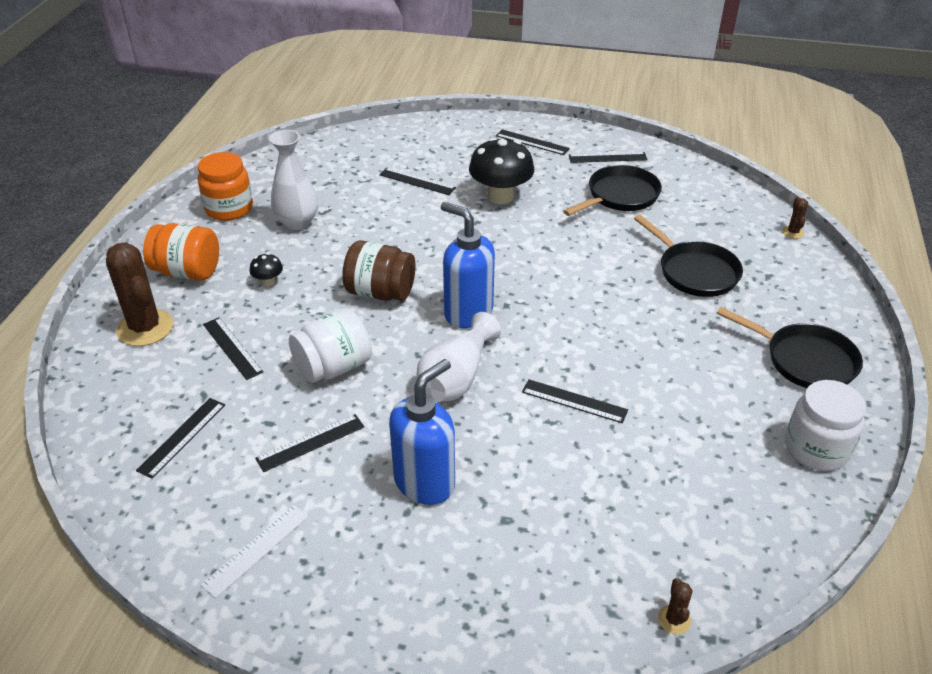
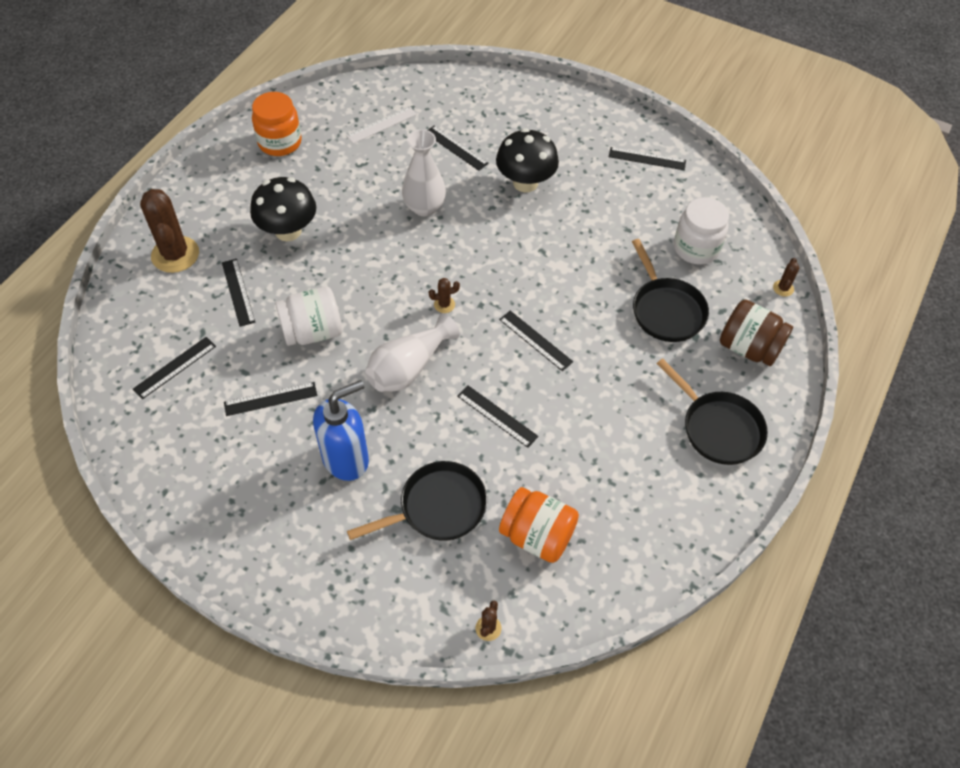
camera: 15 degrees right, 15 degrees up
(187, 272) = (225, 204): orange jar -> orange jar (537, 536)
(256, 549) = (200, 481): white ruler -> white ruler (381, 125)
(268, 282) = (288, 231): black mushroom -> black mushroom, size x2.21
(297, 222) = (333, 171): white vase -> white vase (424, 207)
(380, 292) = (378, 265): brown jar -> brown jar (749, 347)
(468, 313) = (444, 304): blue soap dispenser -> brown cactus
(532, 142) = (582, 124): black ruler -> black ruler (535, 340)
(619, 196) = (637, 208): black pan -> black pan (437, 508)
(816, 449) = (680, 515): white jar -> white jar (696, 248)

